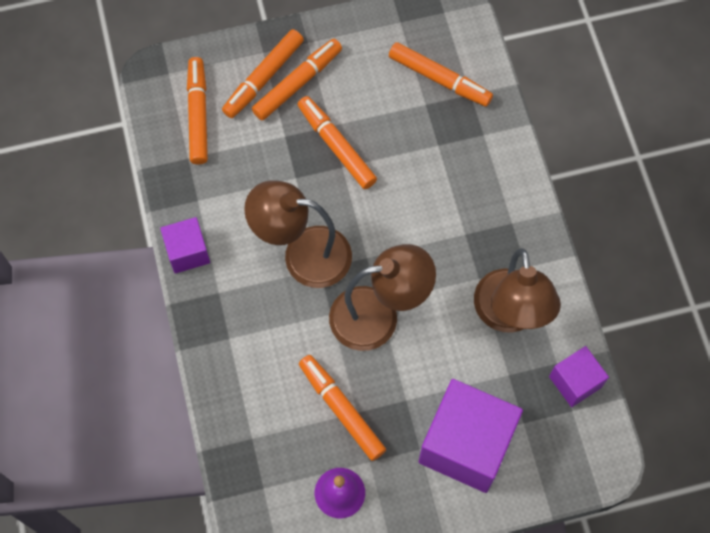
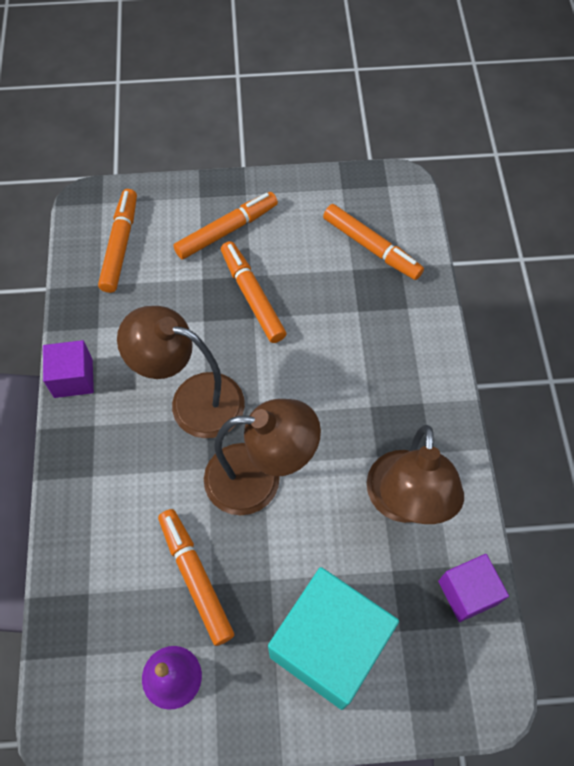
camera: 10 degrees right, 5 degrees down
(263, 78) = (194, 221): orange marker -> none
(466, 445) = (329, 645): purple cube -> turquoise cube

